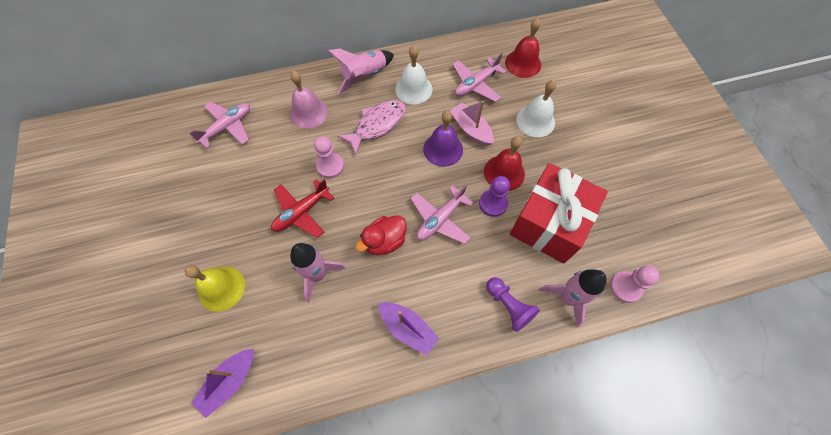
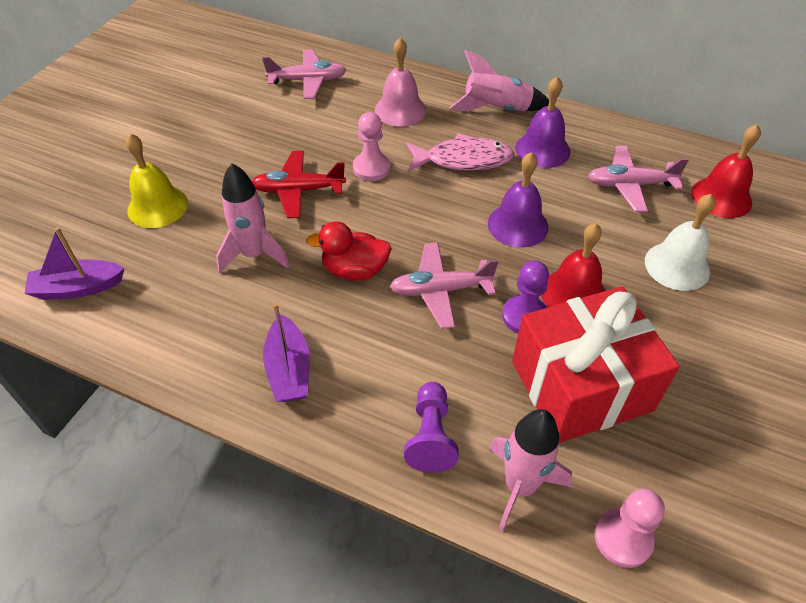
camera: 40 degrees right, 15 degrees down
(413, 89) = (542, 149): white bell -> purple bell
(471, 129) = (575, 226): pink boat -> none

